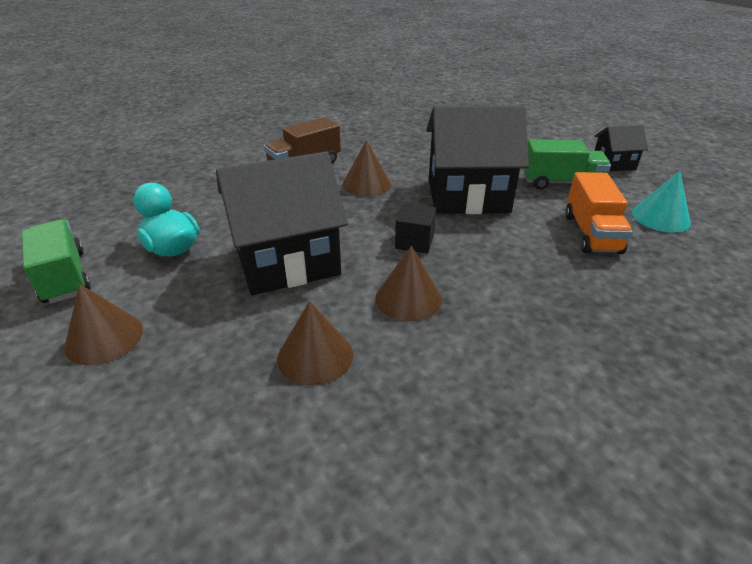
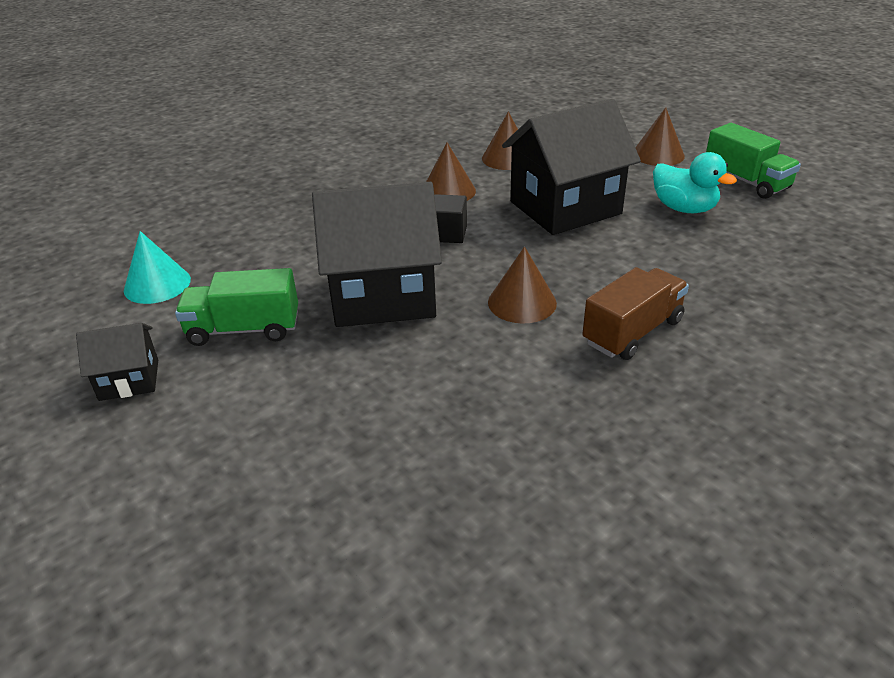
camera: 175 degrees right, 0 degrees up
(591, 233) = (255, 258): orange truck -> none

